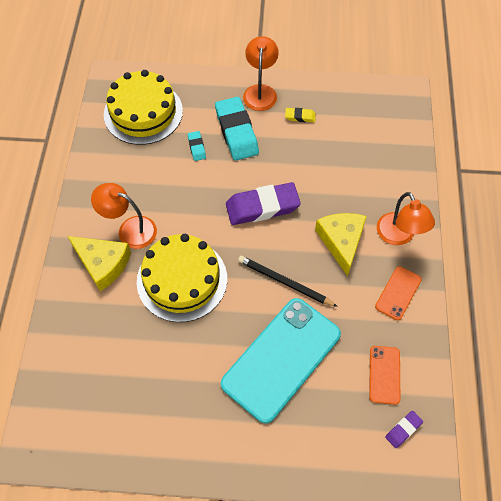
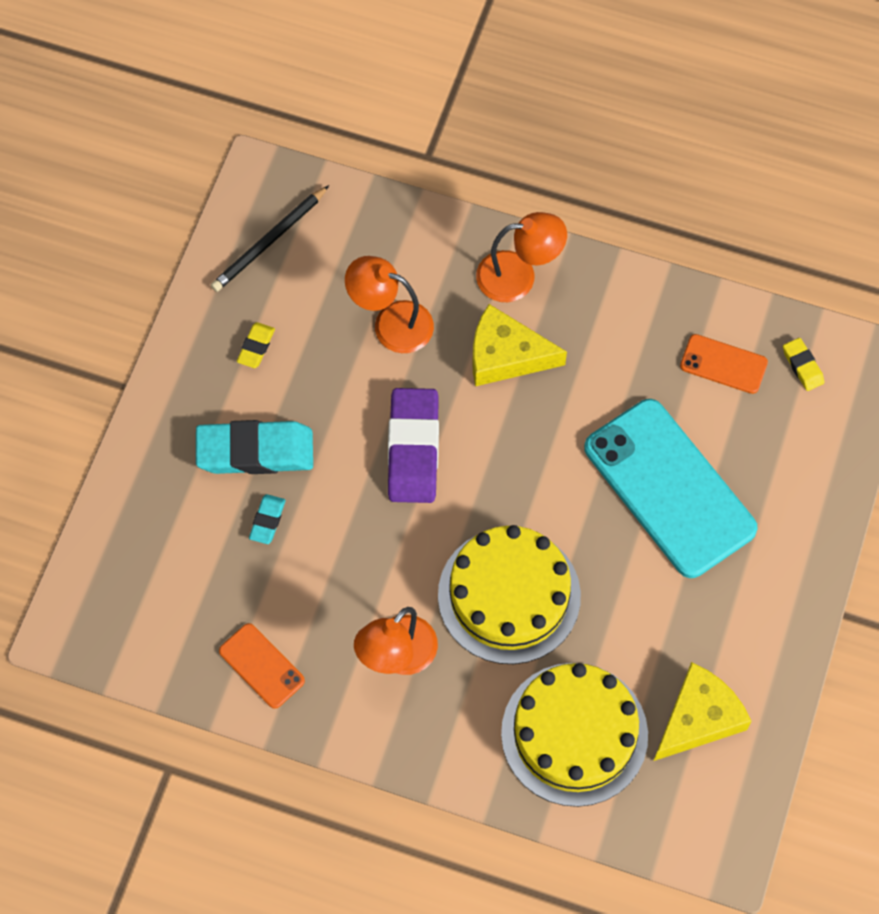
camera: 75 degrees left, 5 degrees up
(103, 264) = (449, 708): yellow cheese -> yellow cheese (698, 718)
(143, 112) = (164, 592): yellow cake -> yellow cake (574, 734)
(197, 147) = (267, 521): turquoise eraser -> turquoise eraser turned 75 degrees counterclockwise
(260, 91) = (182, 393): orange lamp -> orange lamp (391, 323)
(285, 282) = (552, 452): black pencil -> black pencil (270, 241)
(398, 293) = (608, 307): orange phone -> orange phone (261, 666)
(403, 430) = (802, 366): purple eraser -> yellow eraser

